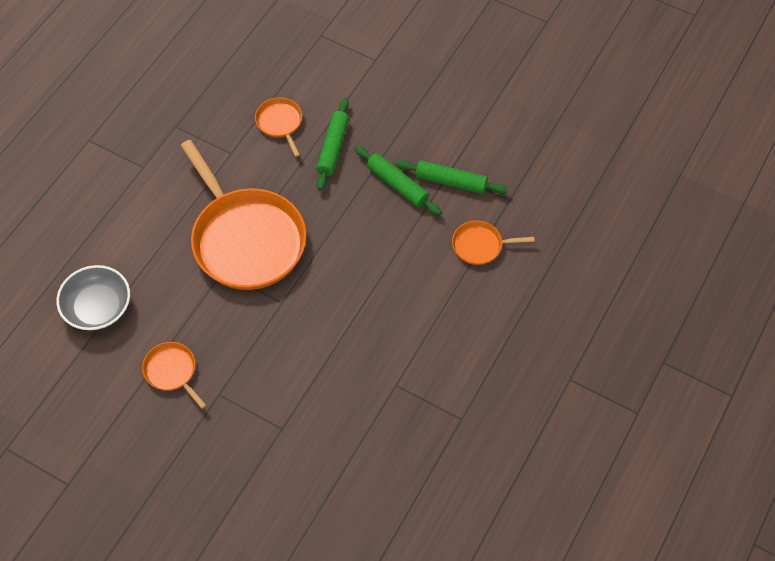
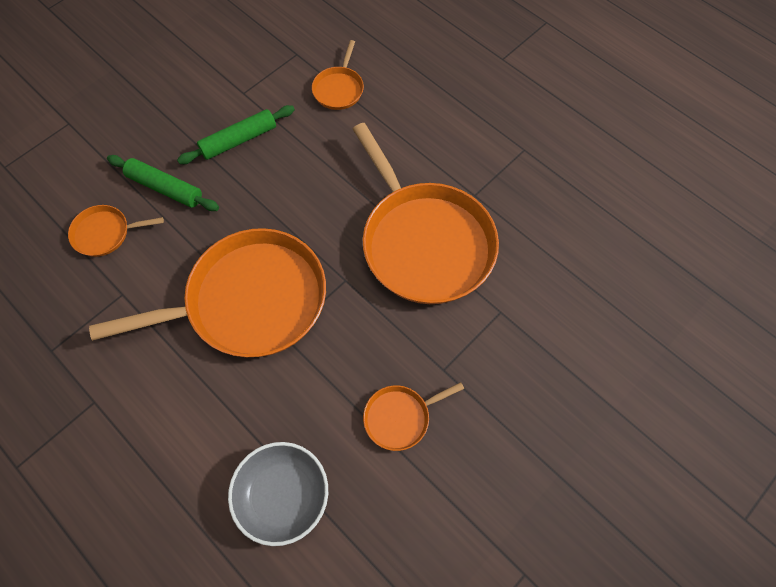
camera: 75 degrees left, 5 degrees up
(334, 354) = (424, 242): none -> orange pan
(451, 181) = (255, 94): green rolling pin -> none

